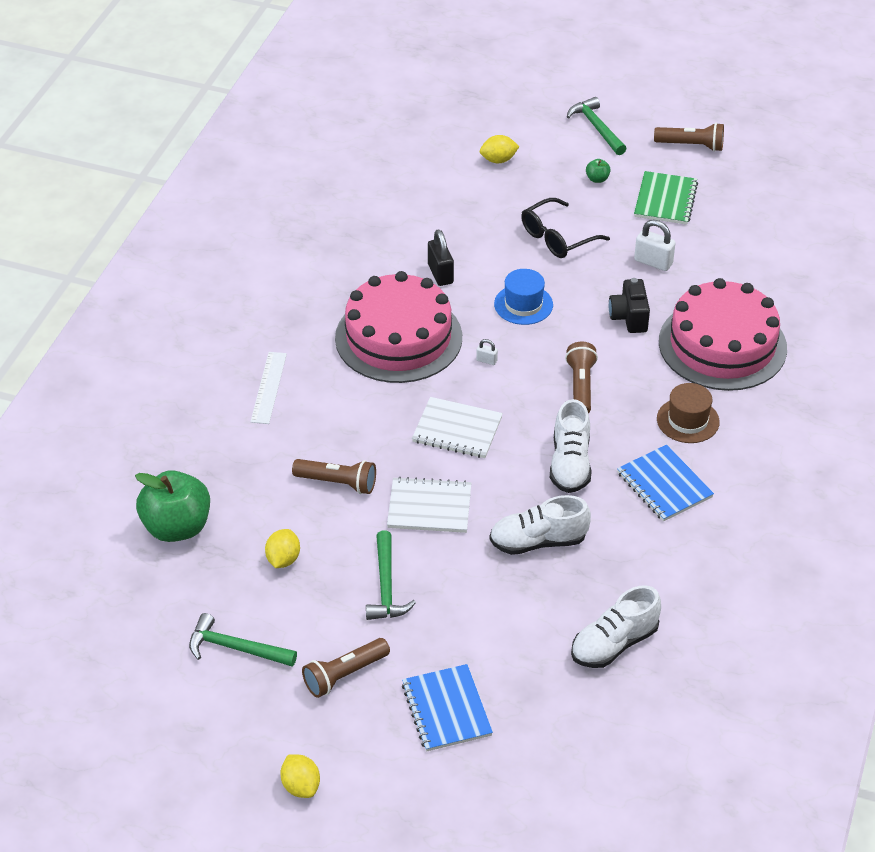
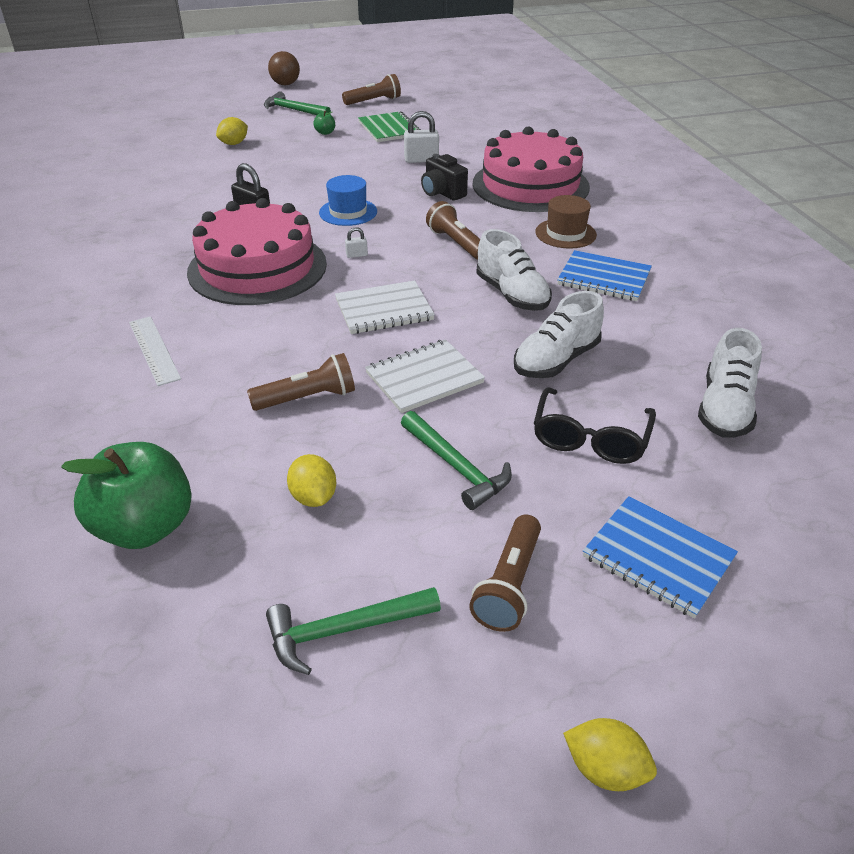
camera: 35 degrees left, 5 degrees down
(557, 238) = (330, 169): black glasses -> black glasses (590, 438)
(624, 76) = (285, 84): none -> brown ball

